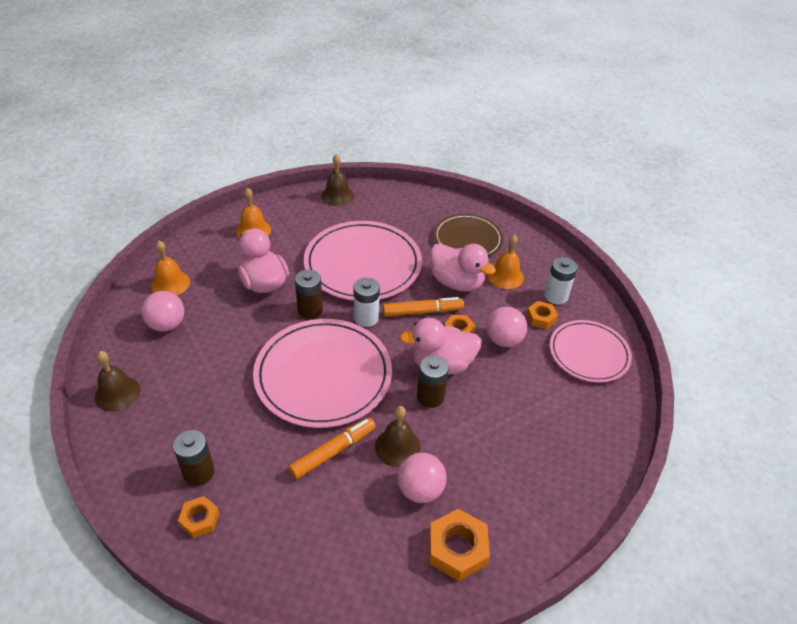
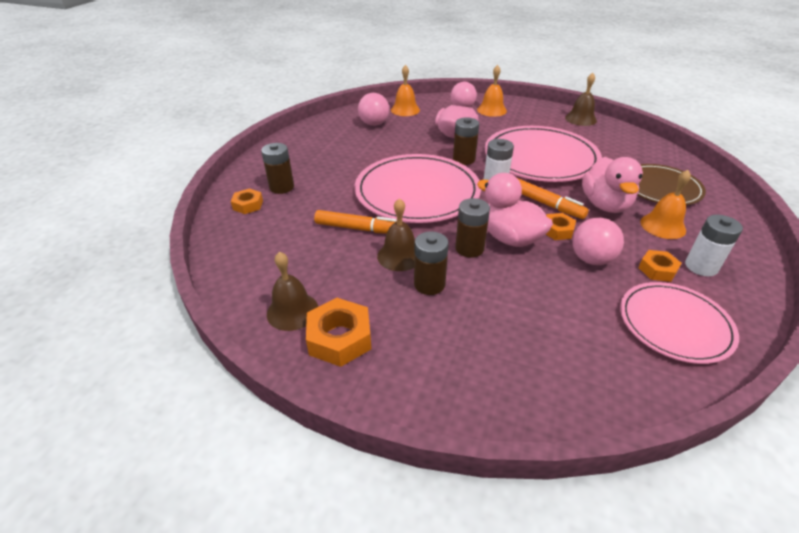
camera: 55 degrees right, 5 degrees down
(117, 393) = (306, 136): brown bell -> brown bell (292, 311)
(420, 490) = (374, 288): pink ball -> none
(447, 451) = (429, 284): none -> brown battery

